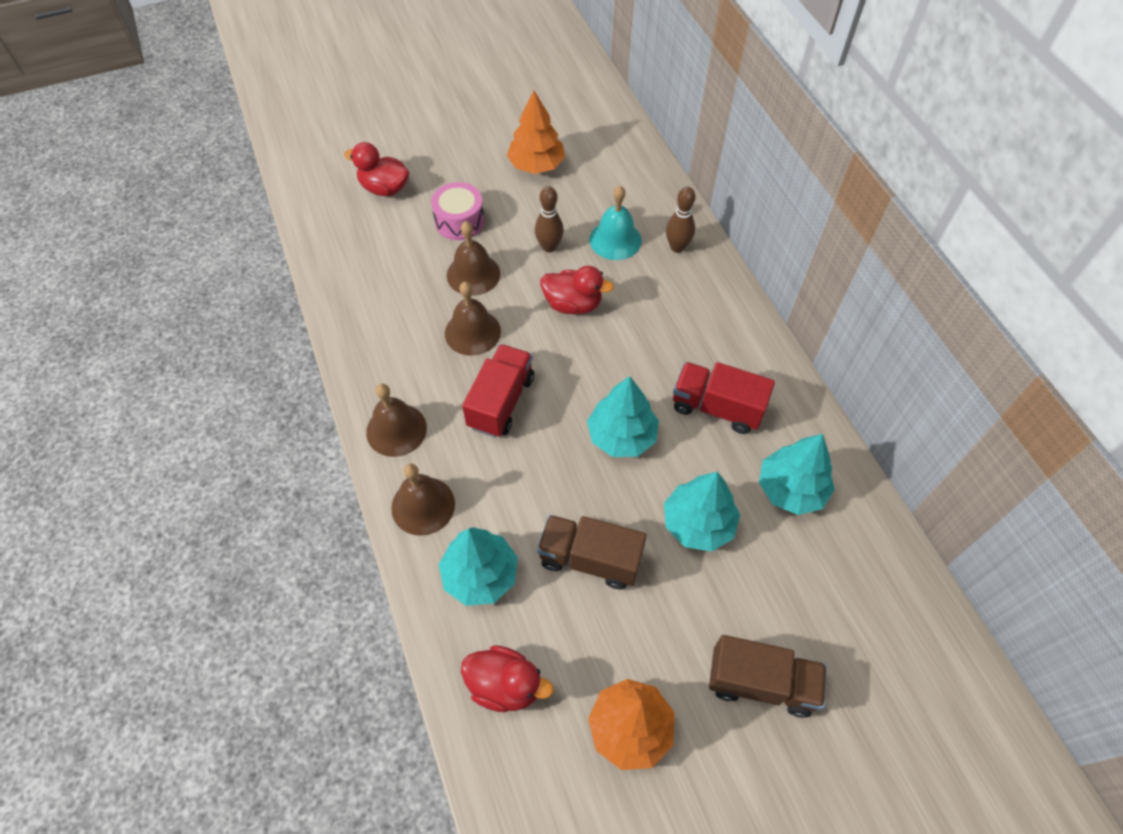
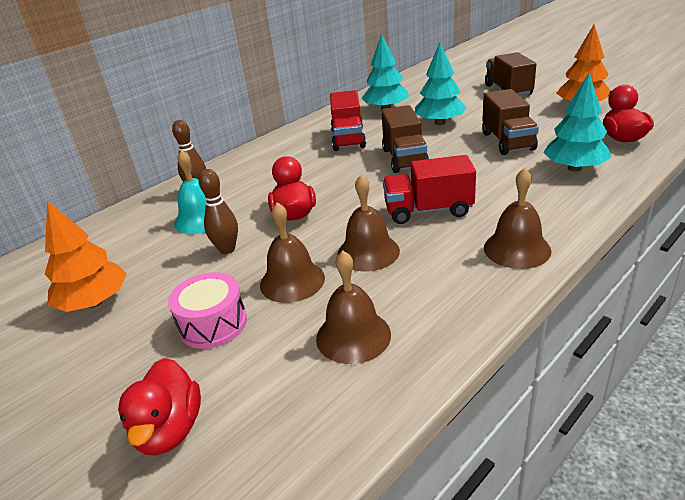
camera: 110 degrees left, 25 degrees down
(423, 505) = (562, 208): brown bell -> brown bell (353, 336)
(622, 436) = (404, 158): turquoise tree -> brown truck

